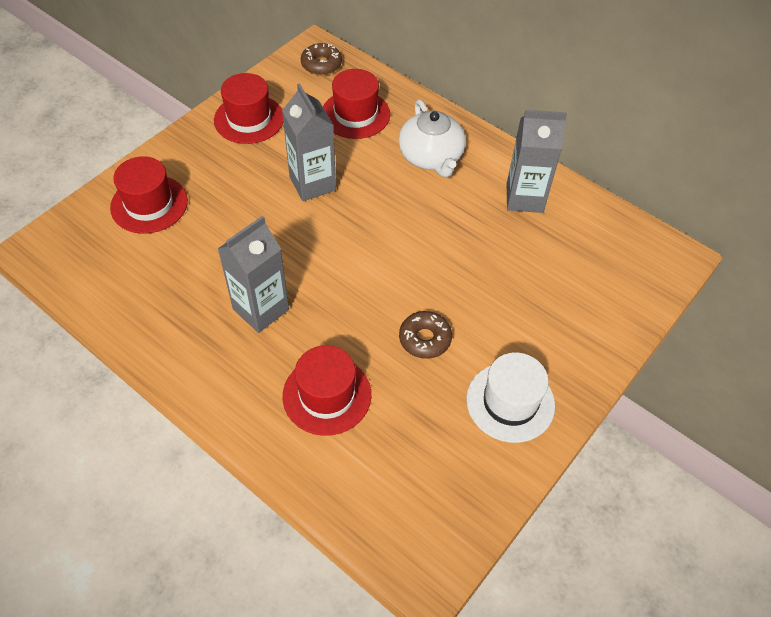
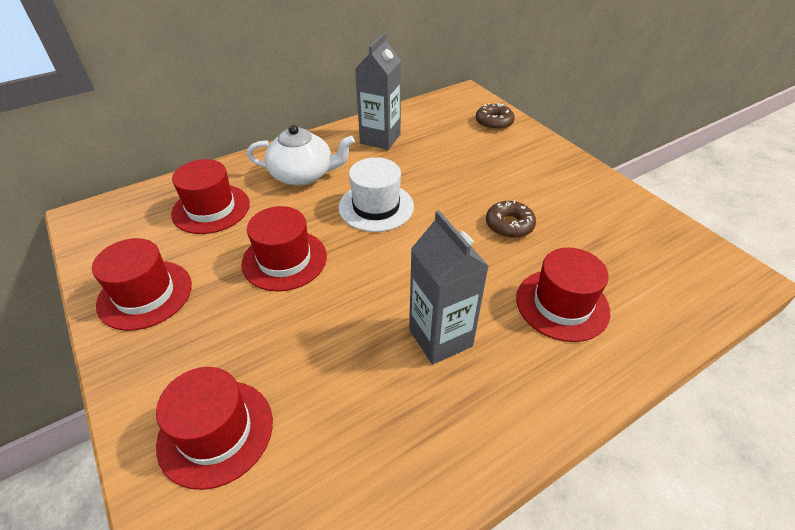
camera: 70 degrees left, 10 degrees down
(312, 183) = (284, 260): grey carton -> red hat
(321, 64) = (116, 217): brown donut -> brown donut (494, 122)
(510, 402) = (580, 194): white hat -> white hat (376, 207)

